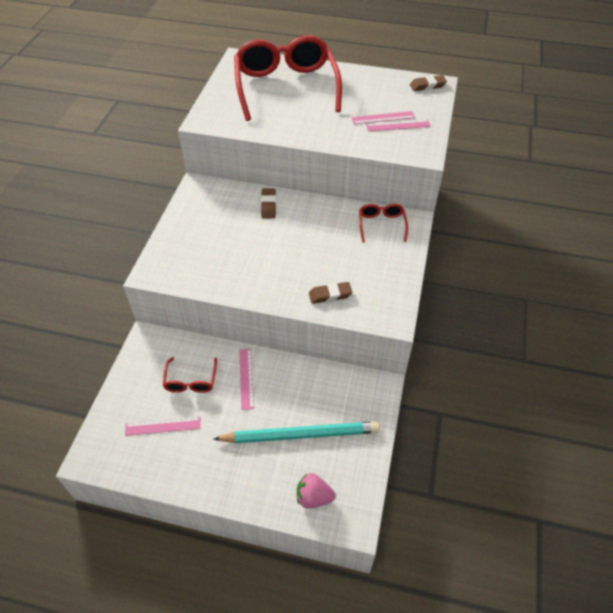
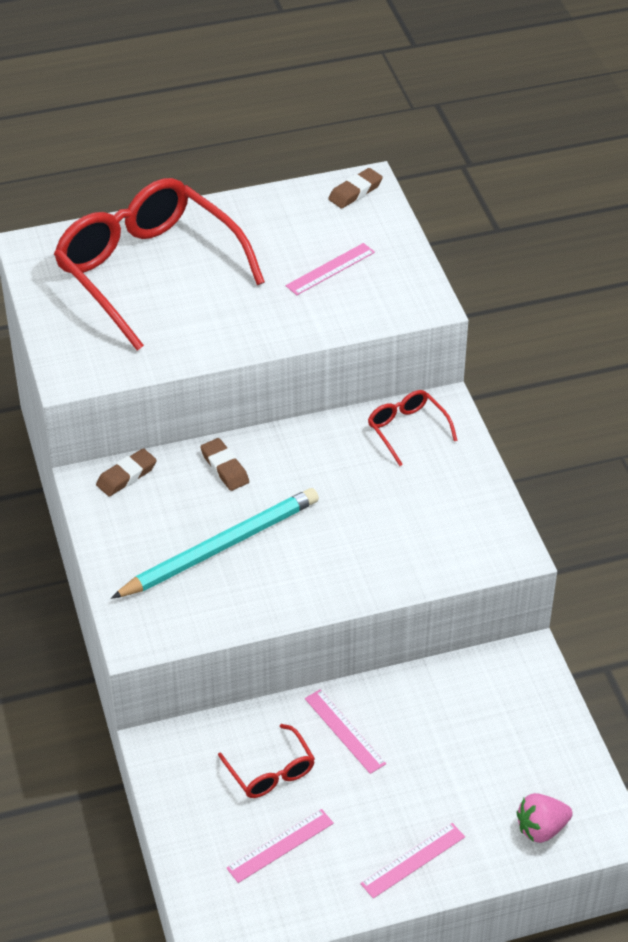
camera: 30 degrees left, 5 degrees down
(300, 434) = (471, 765): turquoise pencil -> turquoise pencil (220, 547)
(330, 295) = (410, 557): brown eraser -> brown eraser (126, 476)
(398, 125) = (360, 273): pink ruler -> pink ruler (413, 860)

